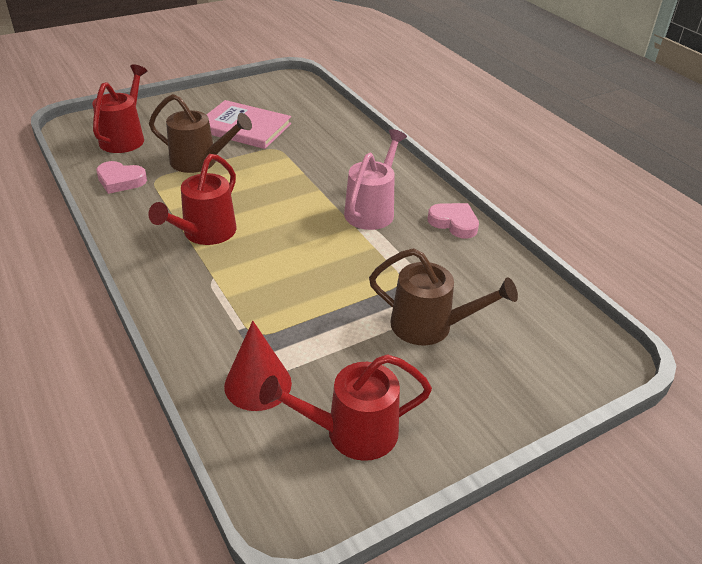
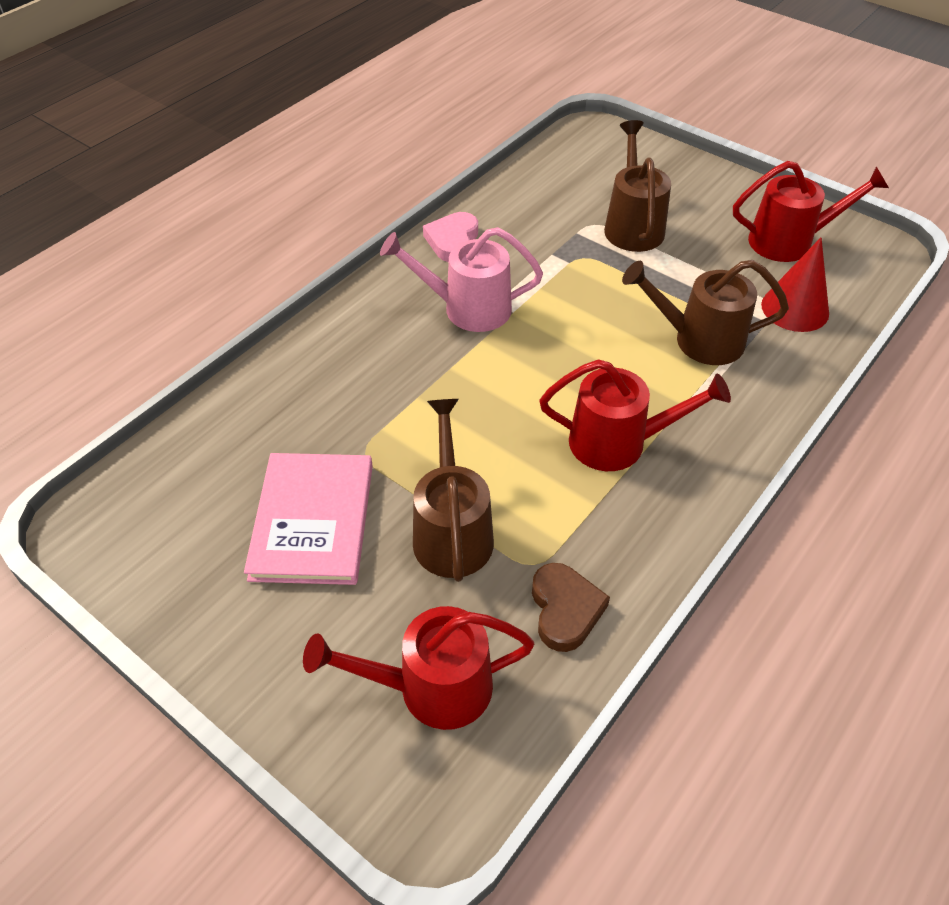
camera: 110 degrees left, 10 degrees up
(120, 180) = (565, 610): pink heart -> brown heart
(265, 306) = (698, 340): none -> brown watering can
(351, 433) = (790, 241): red watering can -> red watering can turned 60 degrees counterclockwise

